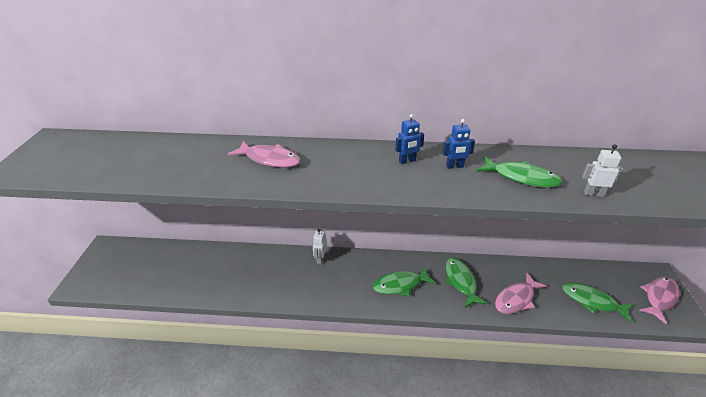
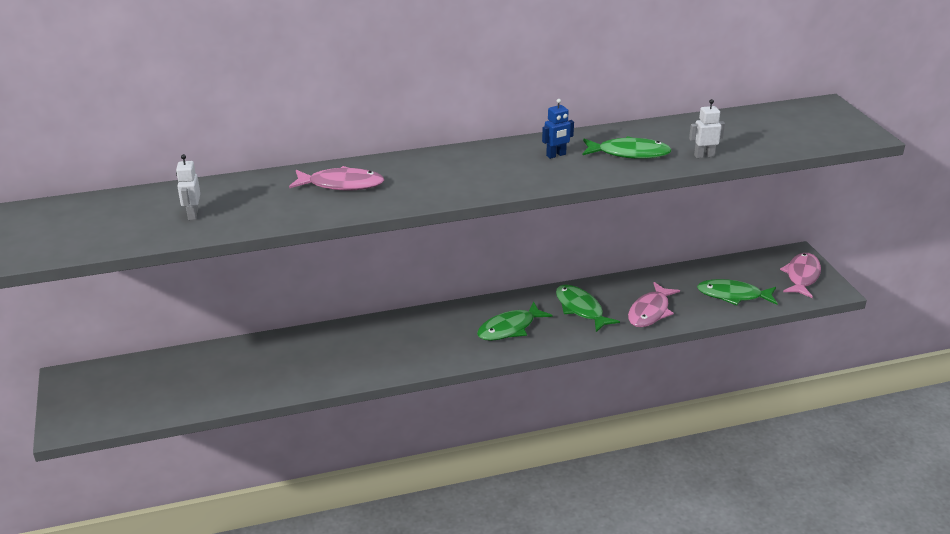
camera: 20 degrees left, 5 degrees down
(320, 259) = (393, 324): white robot -> white robot (192, 214)
(407, 161) = (502, 159): blue robot -> none

